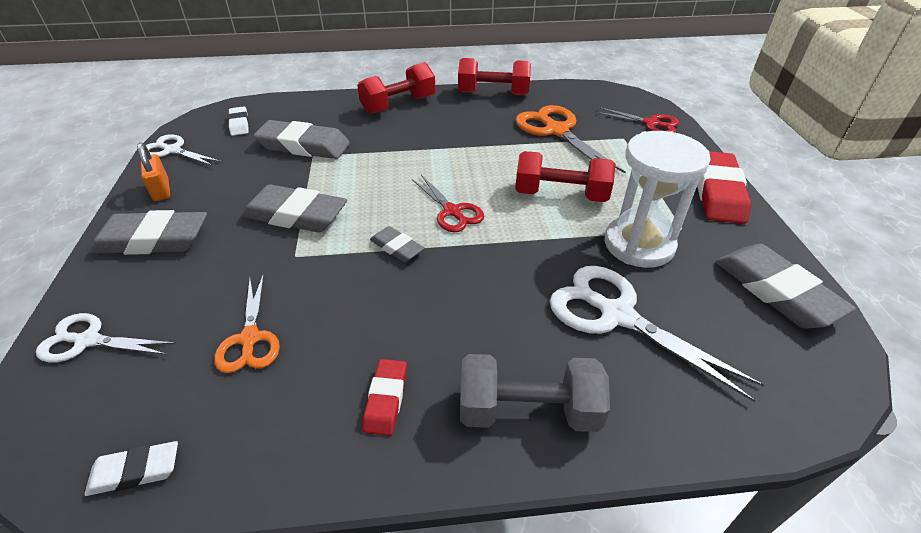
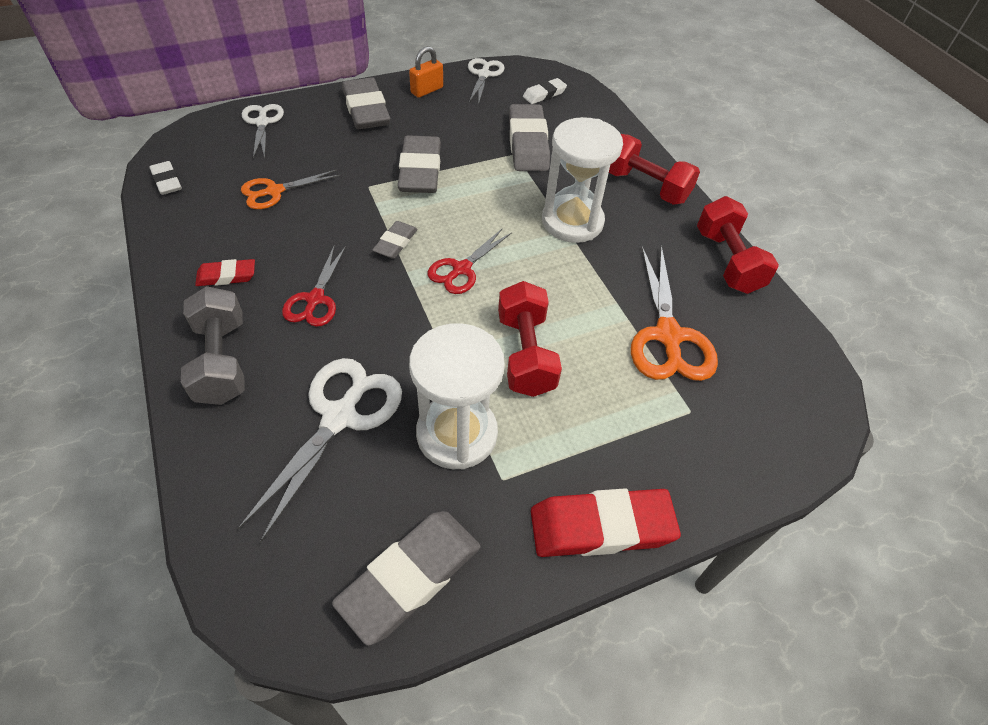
camera: 70 degrees right, 10 degrees up
(421, 144) = (572, 222): none -> white hourglass
(556, 131) = (668, 336): orange scissors -> orange scissors turned 135 degrees clockwise
(651, 123) = (752, 444): red scissors -> red scissors (315, 299)

